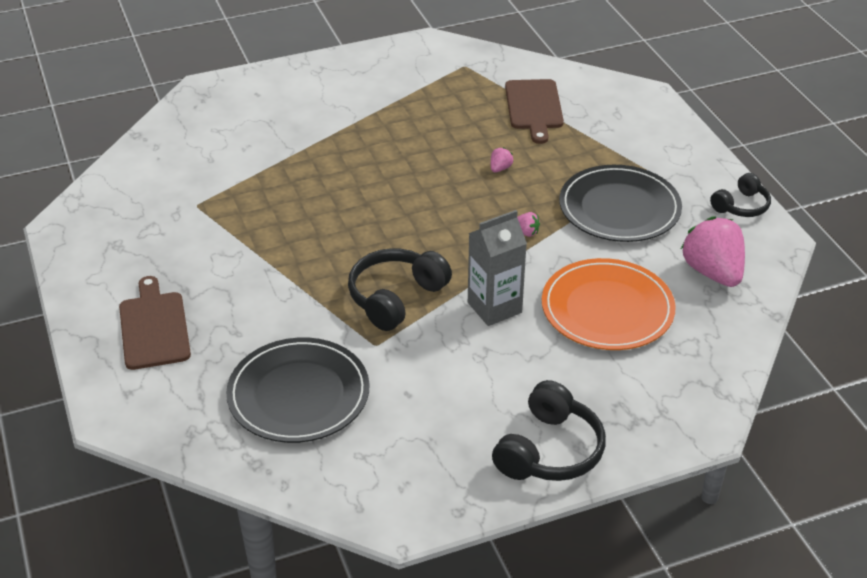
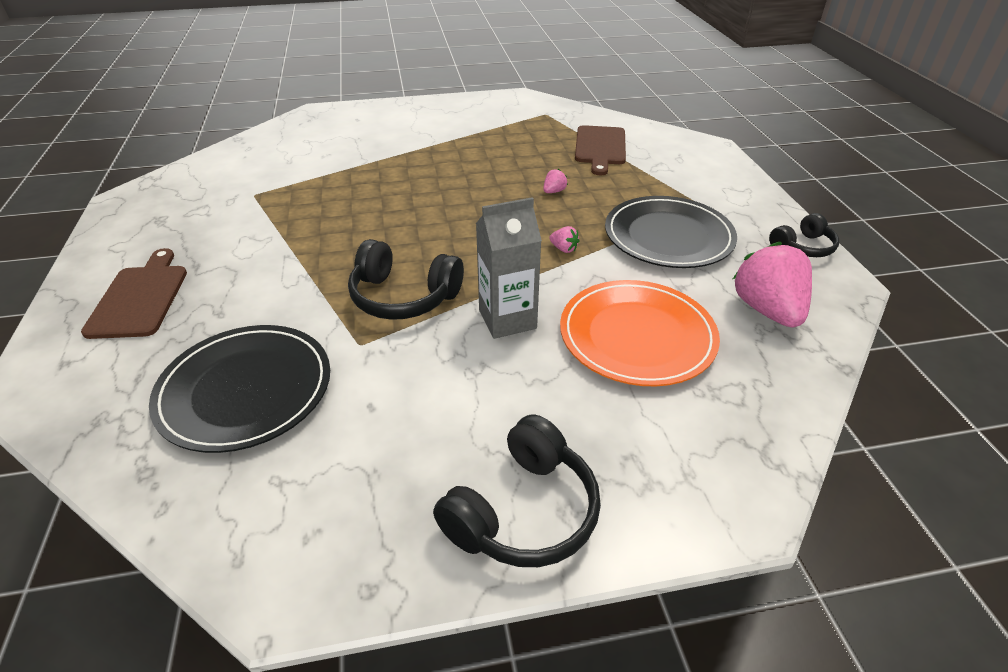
camera: 10 degrees right, 0 degrees up
(395, 297) = (403, 297): black headphones -> black headphones turned 120 degrees counterclockwise

